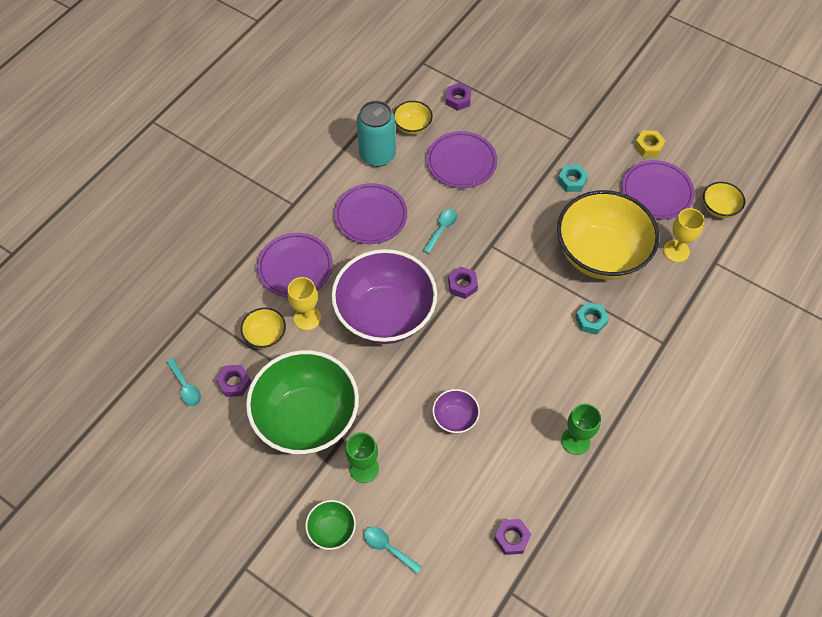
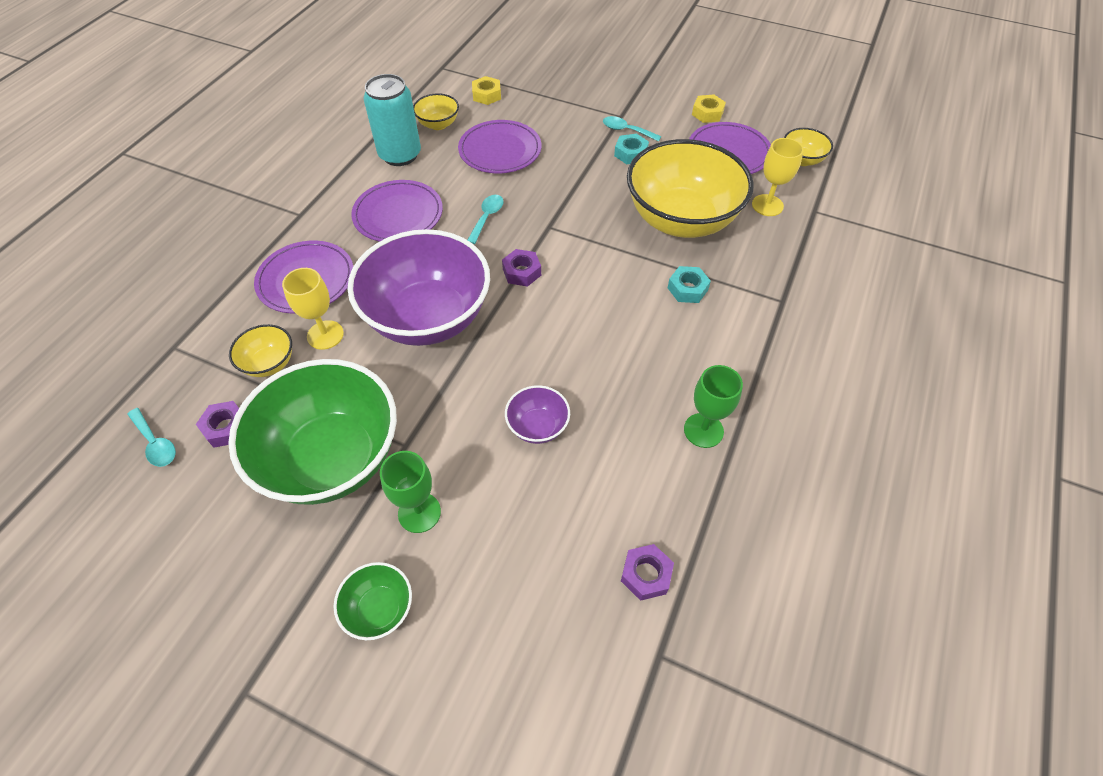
camera: 10 degrees left, 5 degrees down
(388, 548) = (467, 621): turquoise spoon -> turquoise spoon (626, 130)
(458, 99) = (486, 95): purple nut -> yellow nut

